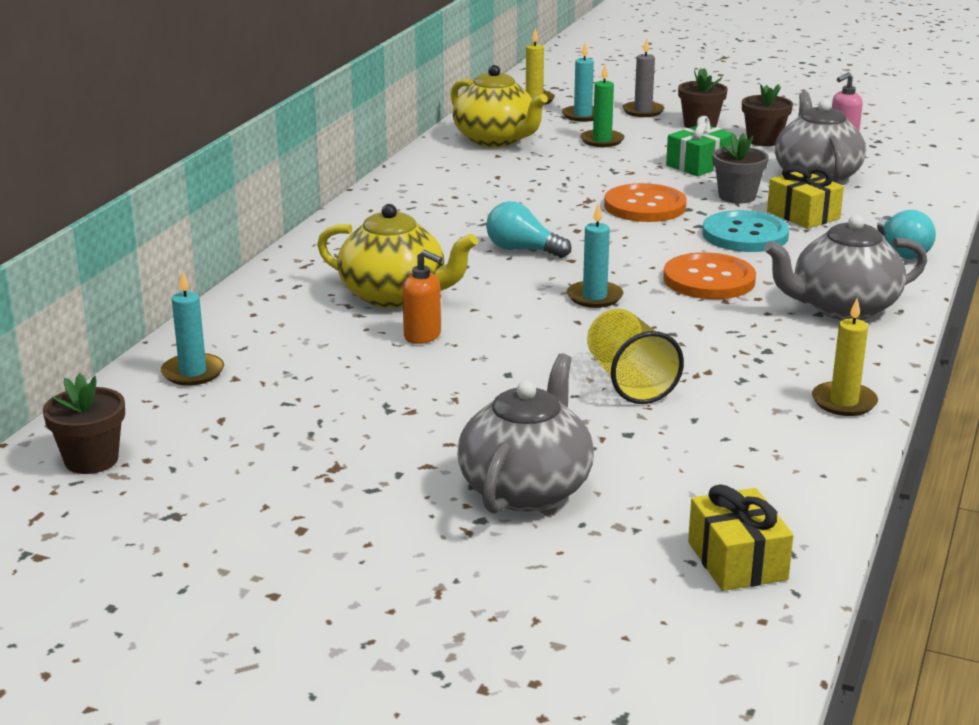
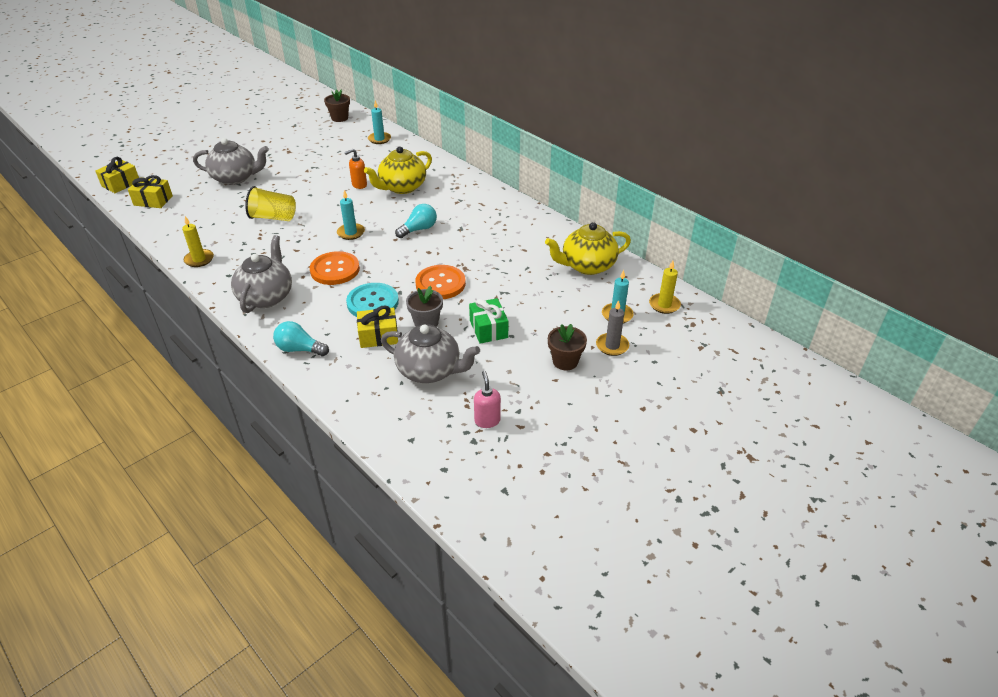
camera: 115 degrees right, 15 degrees up
(526, 489) = (235, 178): grey teapot -> grey teapot turned 45 degrees counterclockwise
(602, 140) = (560, 306): green candle -> none
(727, 662) = (121, 184): none -> yellow gift
(763, 140) = (513, 378): brown flower pot -> none

